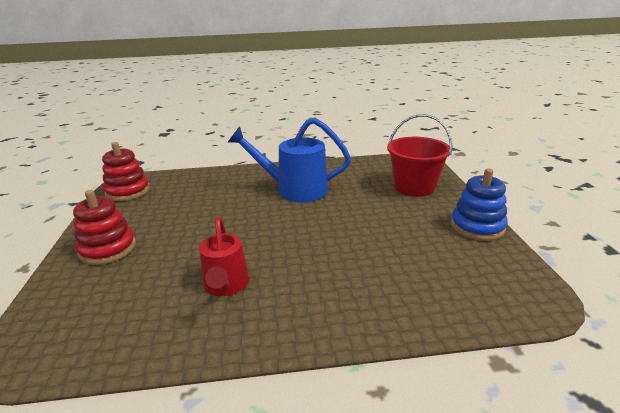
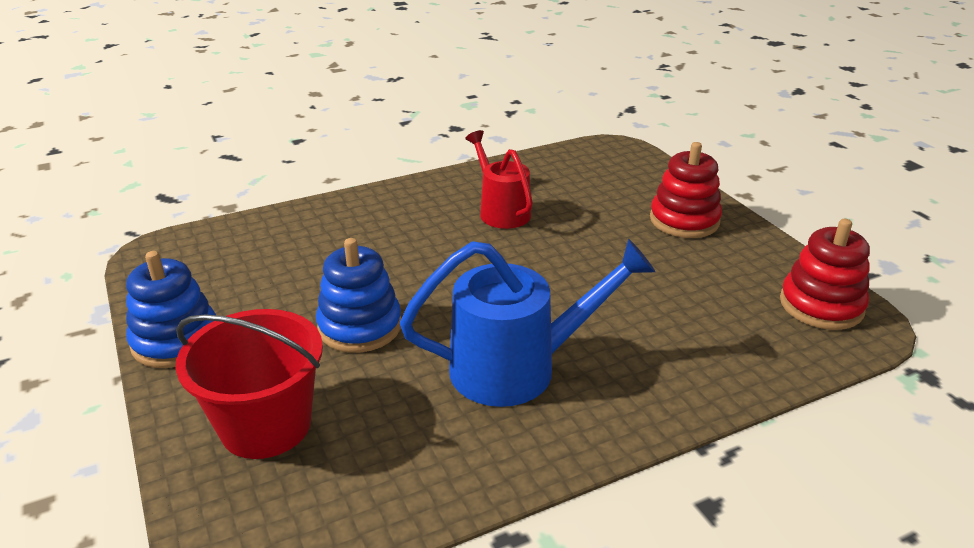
camera: 160 degrees right, 5 degrees up
(367, 217) = (360, 326): none -> blue stacking toy

